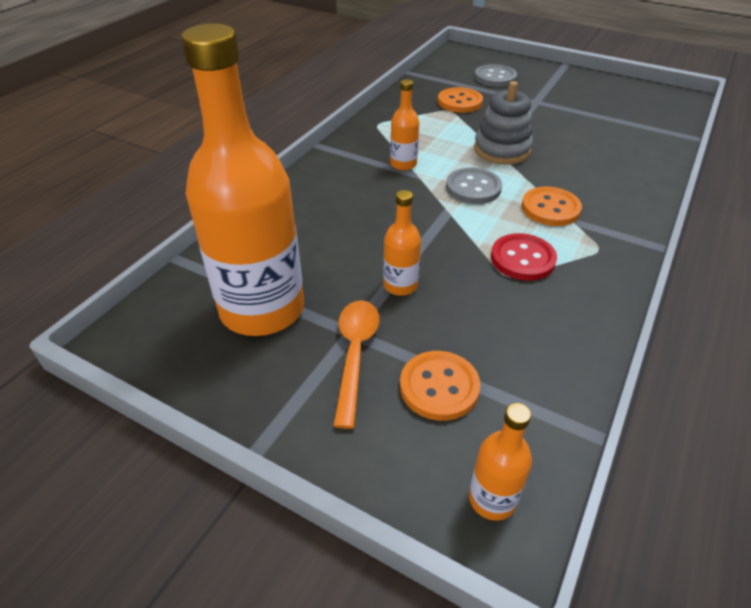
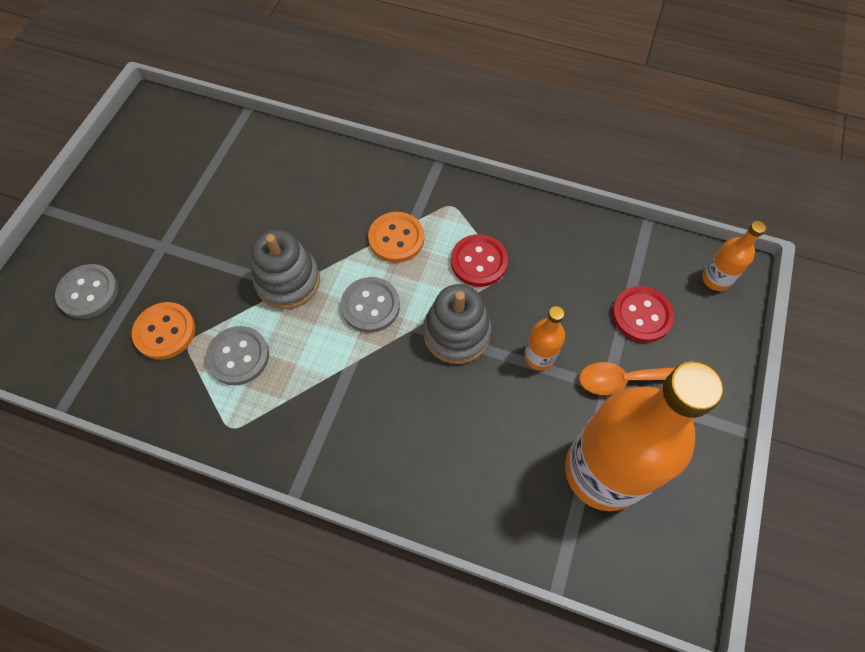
camera: 100 degrees left, 20 degrees up
(403, 164) = (330, 381): orange bottle -> none
(434, 128) = (238, 356): none -> grey button
(437, 233) = (456, 333): none -> grey stacking toy
(439, 387) = (641, 315): orange button -> red button

